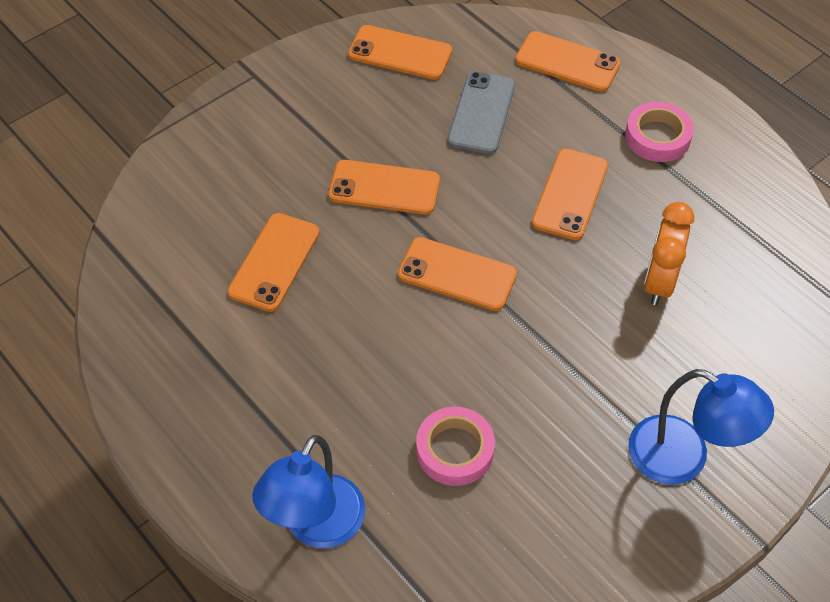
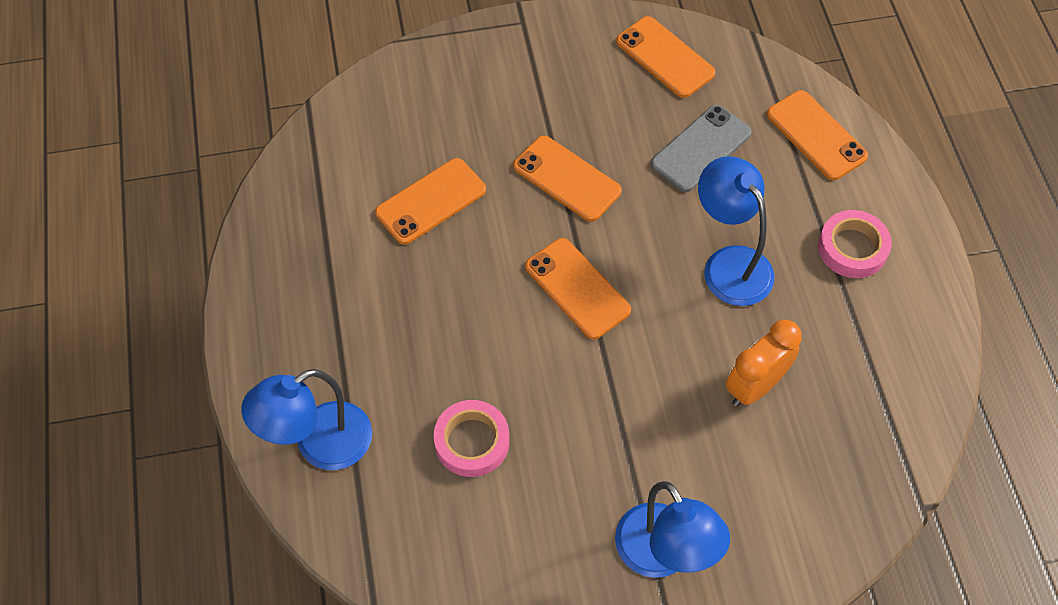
camera: 30 degrees right, 5 degrees up
(570, 194) = (729, 264): orange phone -> blue lamp

